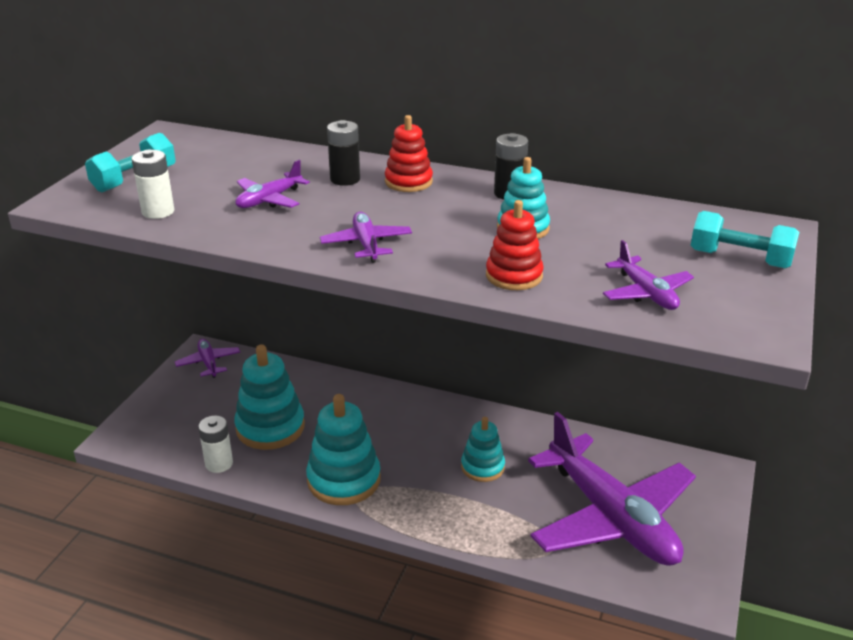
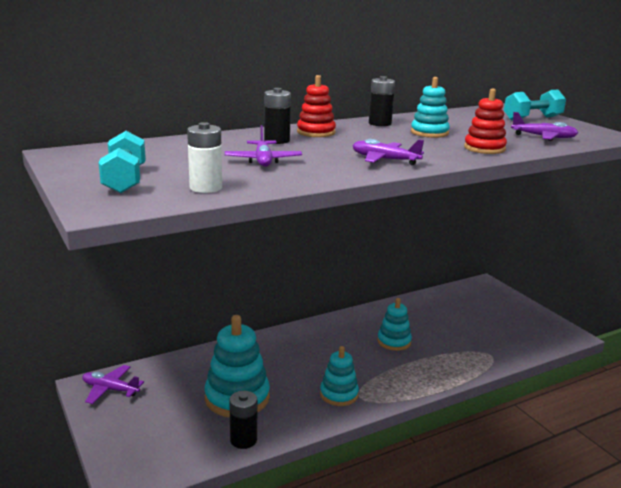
camera: 50 degrees left, 10 degrees down
(219, 463) = (243, 440): white battery -> black battery
(344, 480) = (339, 394): turquoise stacking toy -> turquoise stacking toy, size x0.61
(611, 517) = (484, 327): purple plane -> none

